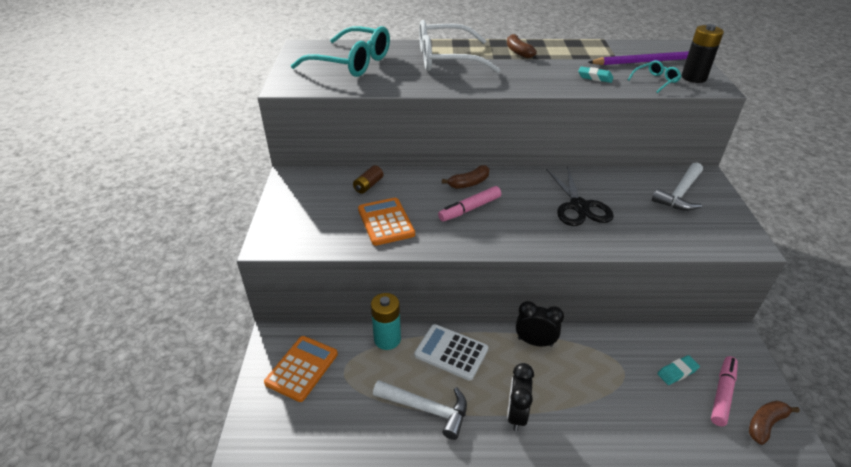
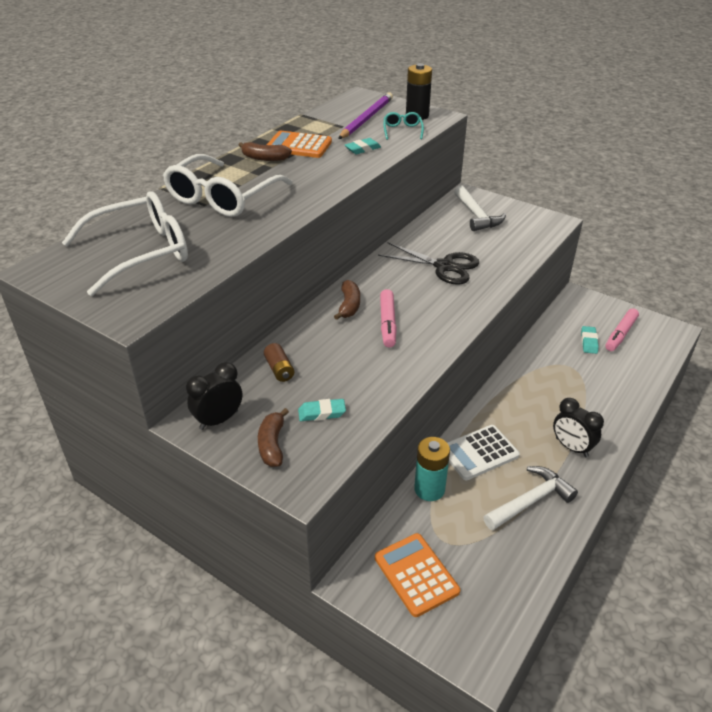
camera: 55 degrees left, 0 degrees up
(342, 221) = (322, 413): none -> turquoise eraser
(352, 63) = (141, 252): turquoise glasses -> white glasses
(386, 222) = (353, 383): orange calculator -> orange calculator (299, 146)
(535, 342) = (507, 396): black clock -> black clock (219, 420)
(722, 394) = (620, 334): pink marker -> pink marker turned 120 degrees counterclockwise
(765, 424) = (655, 332): brown banana -> brown banana (272, 445)

